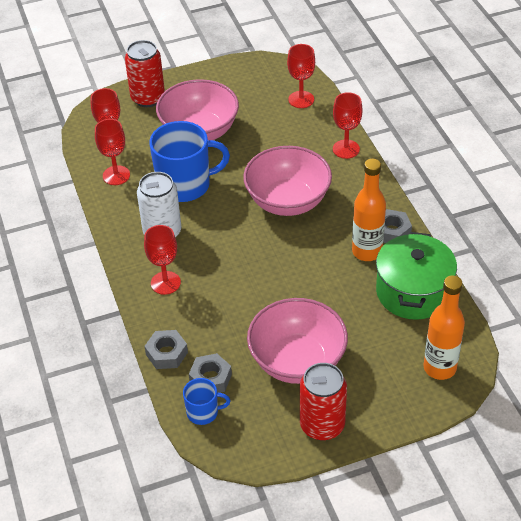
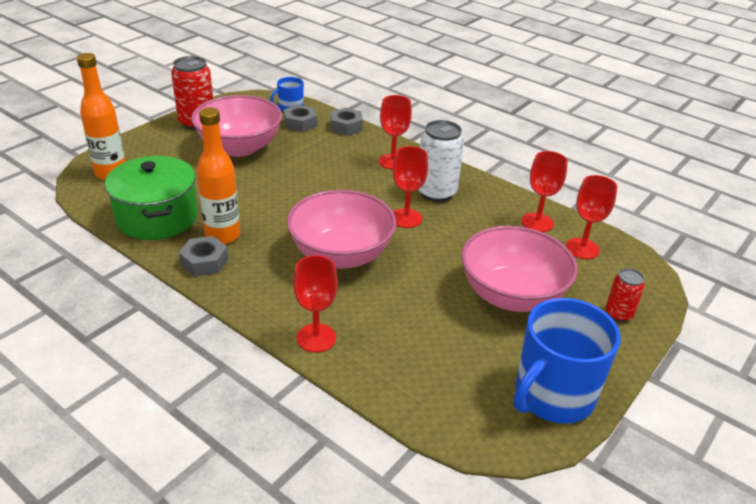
camera: 145 degrees right, 10 degrees down
(148, 98) = (618, 314): red can -> red can, size x0.57
(185, 185) = (461, 236): blue mug -> blue mug (552, 396)
(301, 99) = (431, 390): red goblet -> red goblet (406, 218)

